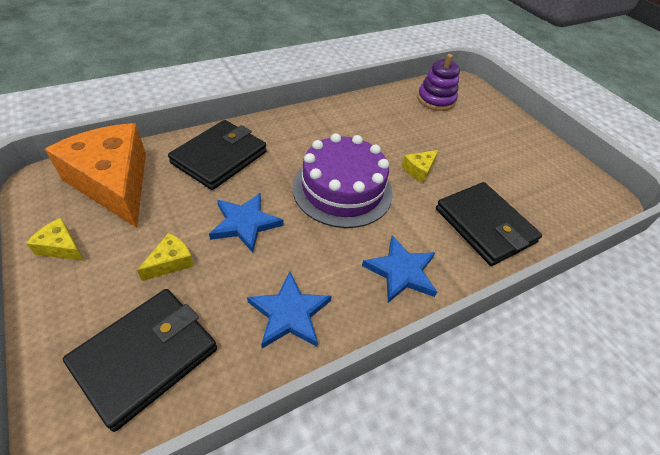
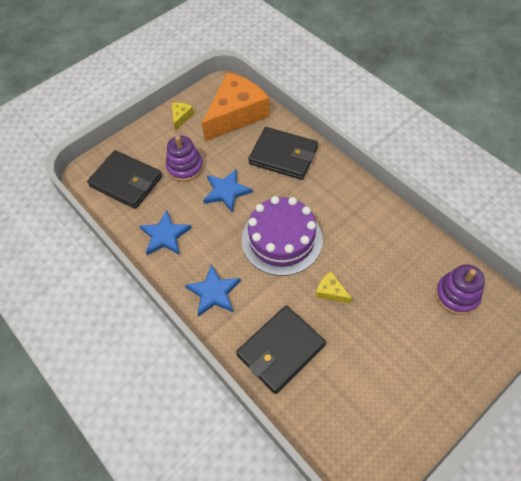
camera: 85 degrees right, 10 degrees up
(171, 262) = (185, 167): yellow cheese -> purple stacking toy

